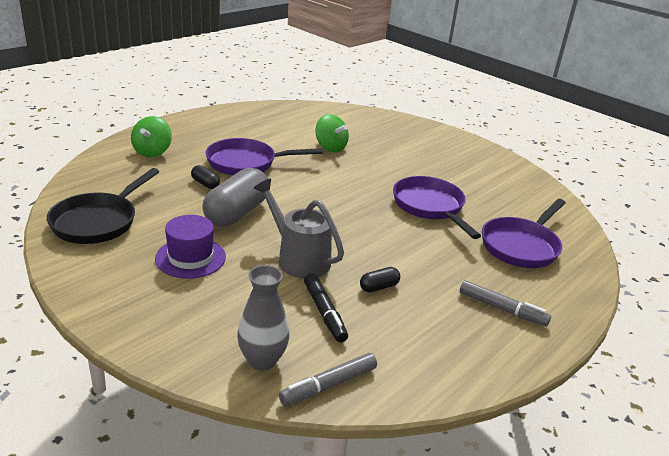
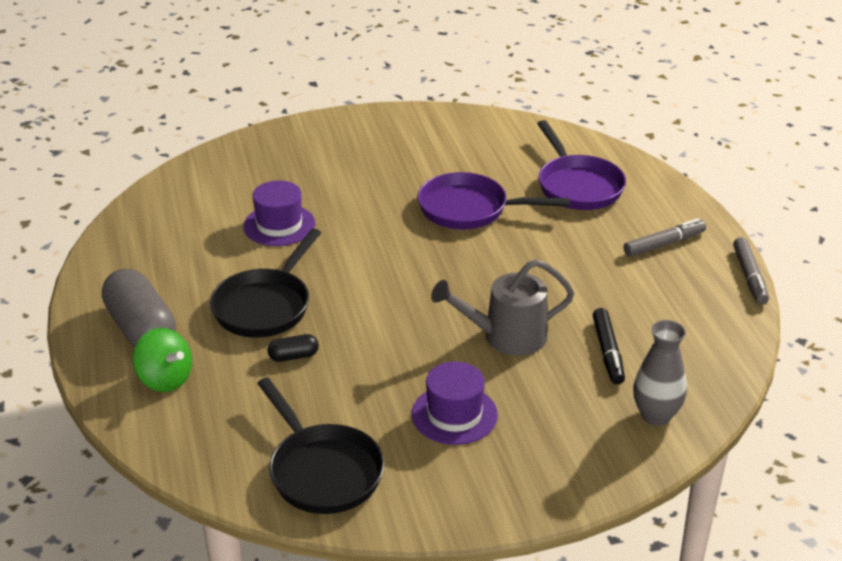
camera: 55 degrees left, 5 degrees up
(237, 213) = (382, 351): grey capsule -> grey capsule (141, 329)
(246, 163) = (265, 306): purple pan -> black pan
(324, 312) = (608, 352): black marker -> black marker turned 75 degrees clockwise
(328, 385) = (709, 386): grey marker -> grey marker (749, 276)
(330, 147) = (279, 225): green spinning top -> purple hat
(379, 287) = (588, 302): black capsule -> none

